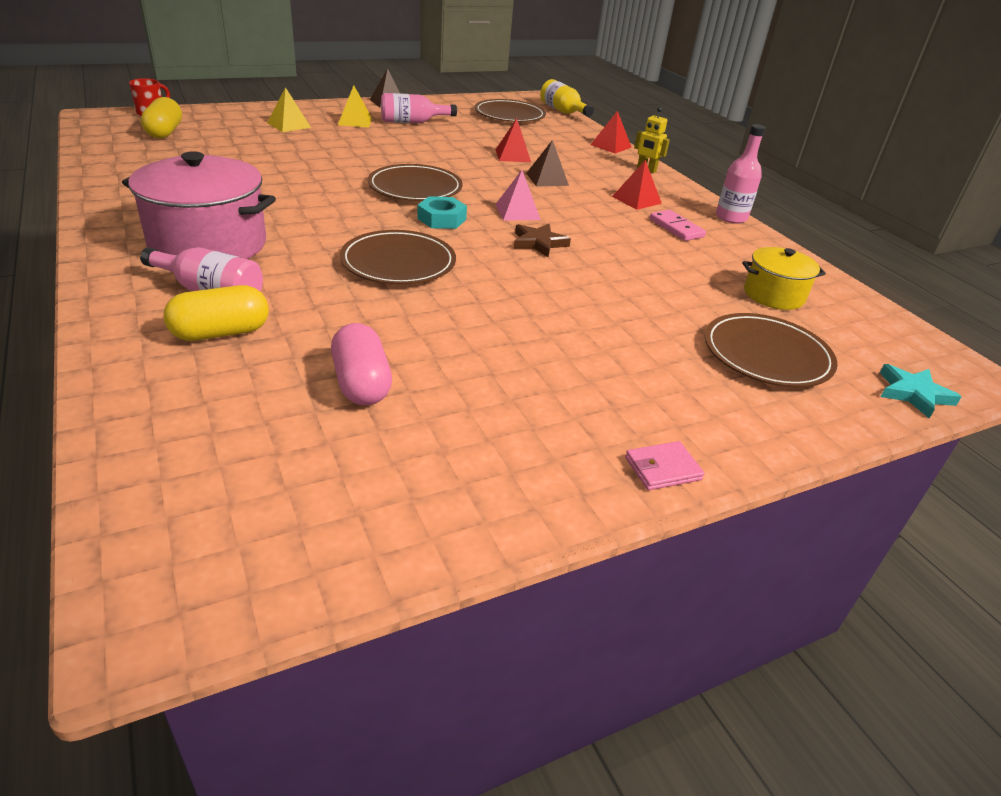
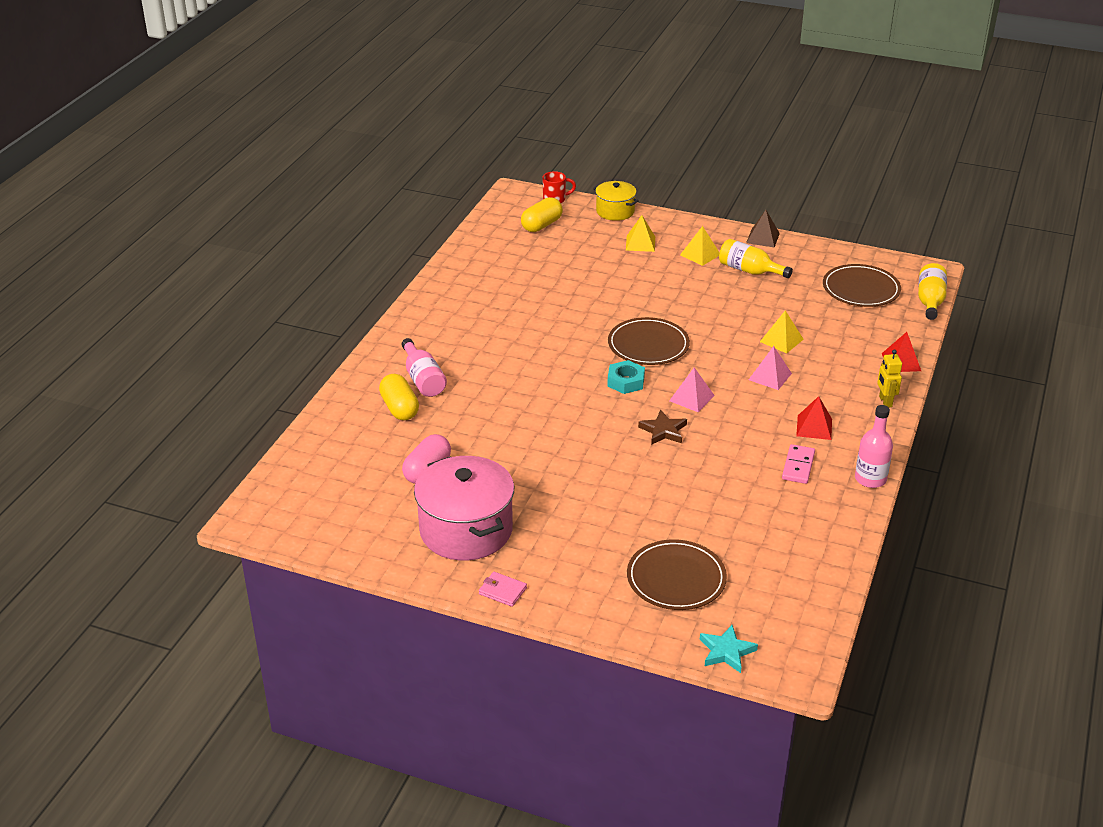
camera: 50 degrees right, 0 degrees up
(208, 244) = (459, 343): pink pot -> pink pot (466, 530)
(221, 333) = (399, 408): yellow capsule -> yellow capsule turned 45 degrees clockwise
(398, 262) = (547, 404): brown plate -> none
(412, 122) = (749, 271): pink bottle -> yellow bottle
(513, 155) = (781, 340): red pyramid -> yellow pyramid
(547, 179) = (770, 376): brown pyramid -> pink pyramid
(773, 295) = (767, 550): yellow pot -> yellow pot (615, 211)

